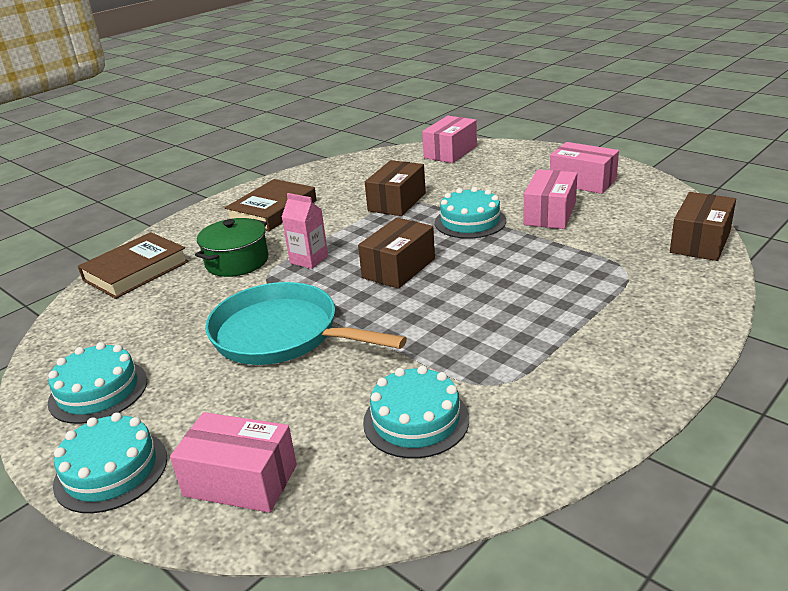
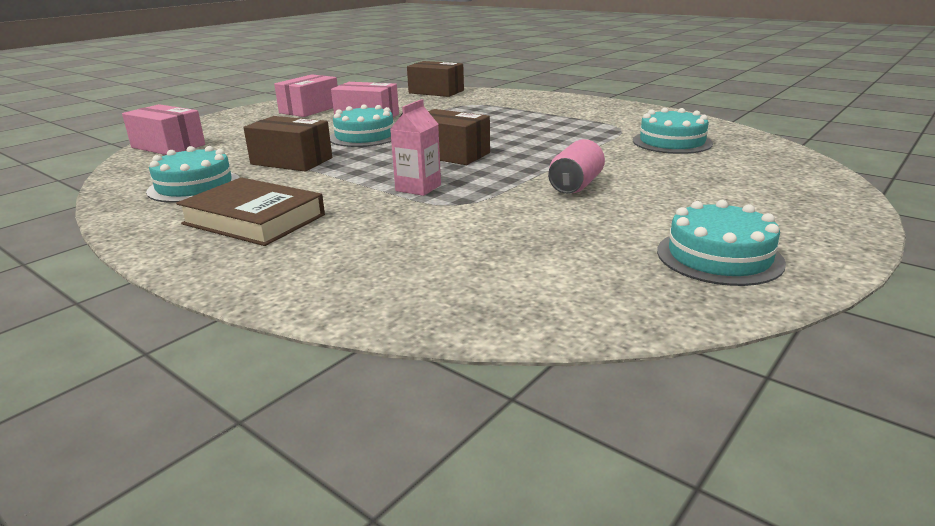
camera: 95 degrees left, 5 degrees down
(111, 470) = (822, 225): turquoise cake -> turquoise cake (194, 186)
(136, 271) = (411, 293): brown book -> none
(237, 262) = (408, 223): green pot -> none
(240, 480) = (779, 180): pink box -> none
(282, 334) = (575, 186): turquoise pan -> pink can

